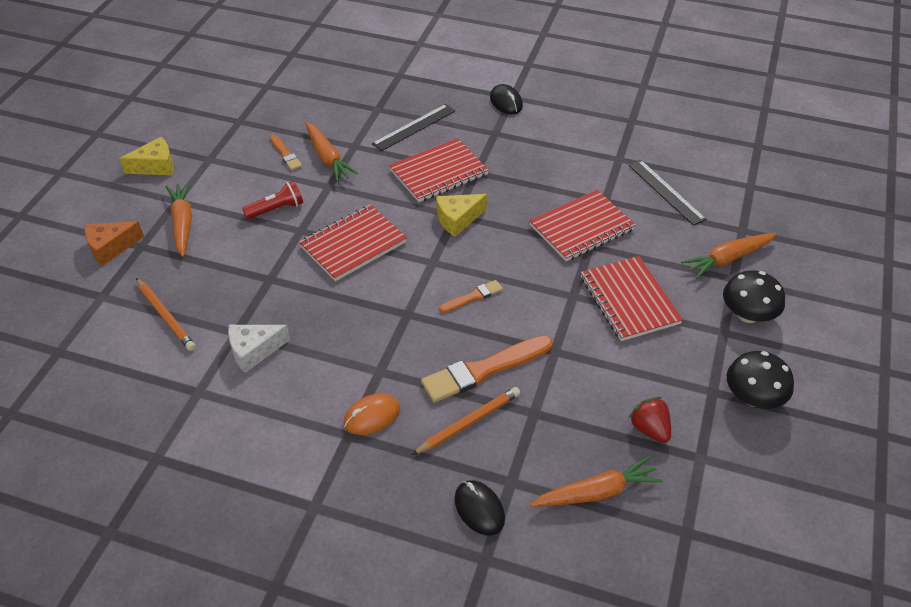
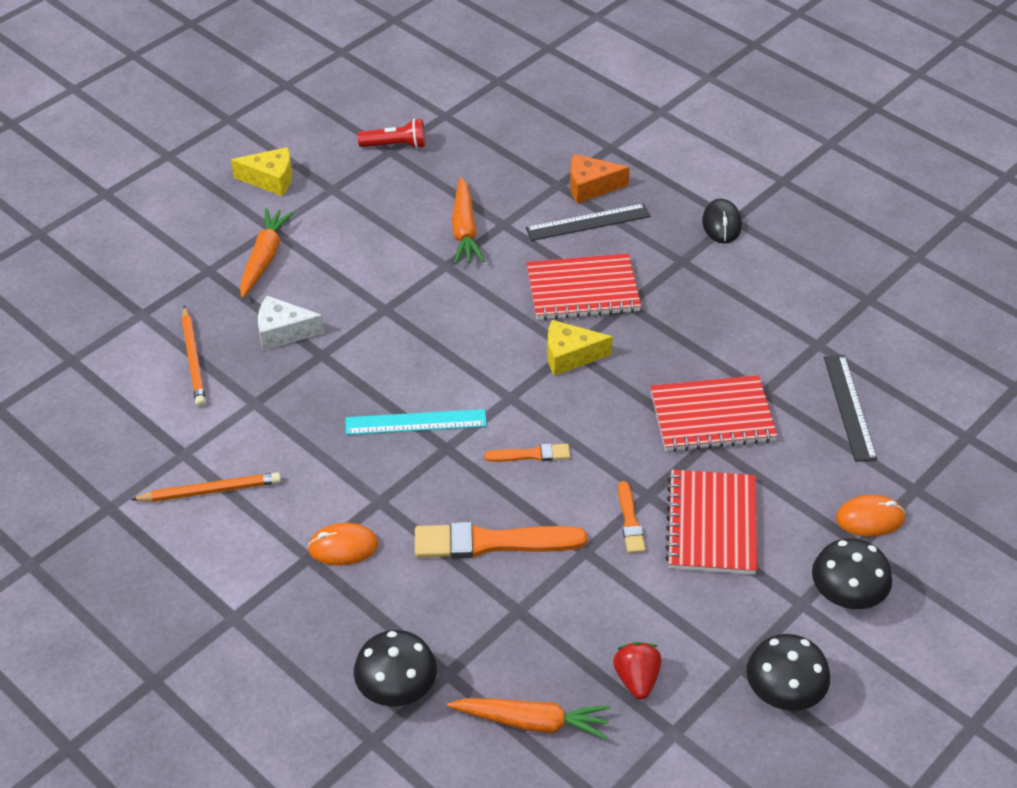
camera: 25 degrees right, 0 degrees up
(110, 248) = (177, 262): orange cheese -> orange cheese (590, 187)
(254, 351) = (262, 430): white cheese -> white cheese (283, 332)
(276, 209) = (373, 275): red flashlight -> red flashlight (396, 145)
(285, 154) = (419, 210): orange brush -> orange brush (630, 521)
(353, 244) = (433, 346): red notebook -> none
(372, 303) = (415, 422): none -> turquoise ruler
(469, 422) = (441, 593): orange pencil -> orange pencil (210, 491)
(479, 509) = (397, 688): black mouse -> black mushroom
(728, 259) = (870, 518): orange carrot -> orange mouse

